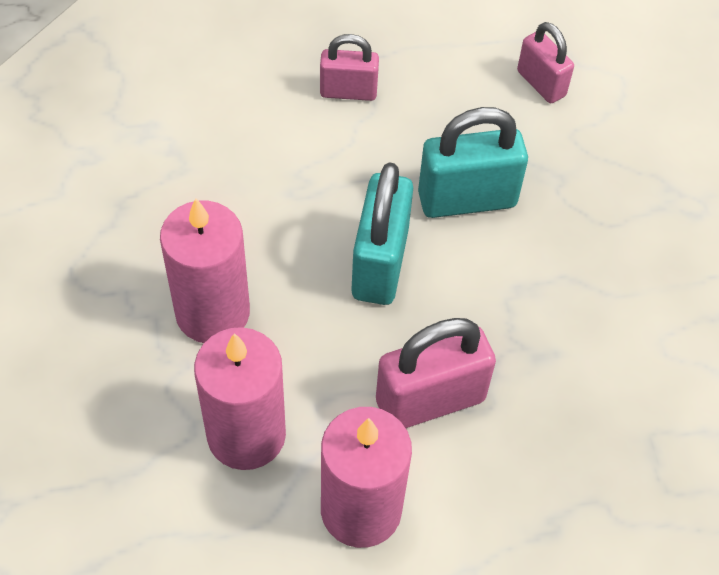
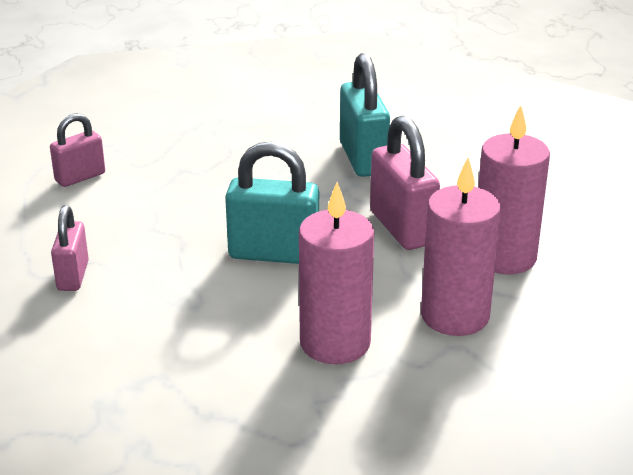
camera: 90 degrees left, 25 degrees down
(467, 199) = (205, 212): turquoise padlock -> turquoise padlock (363, 158)

